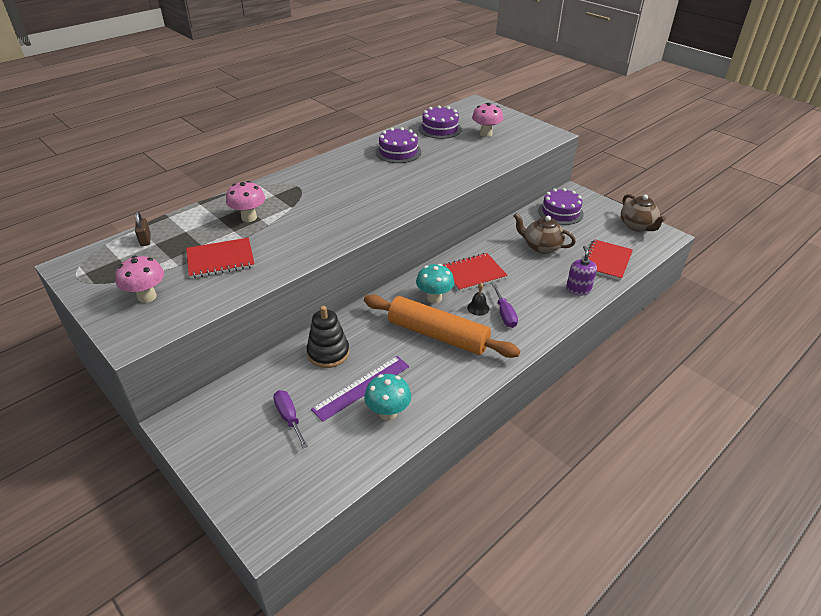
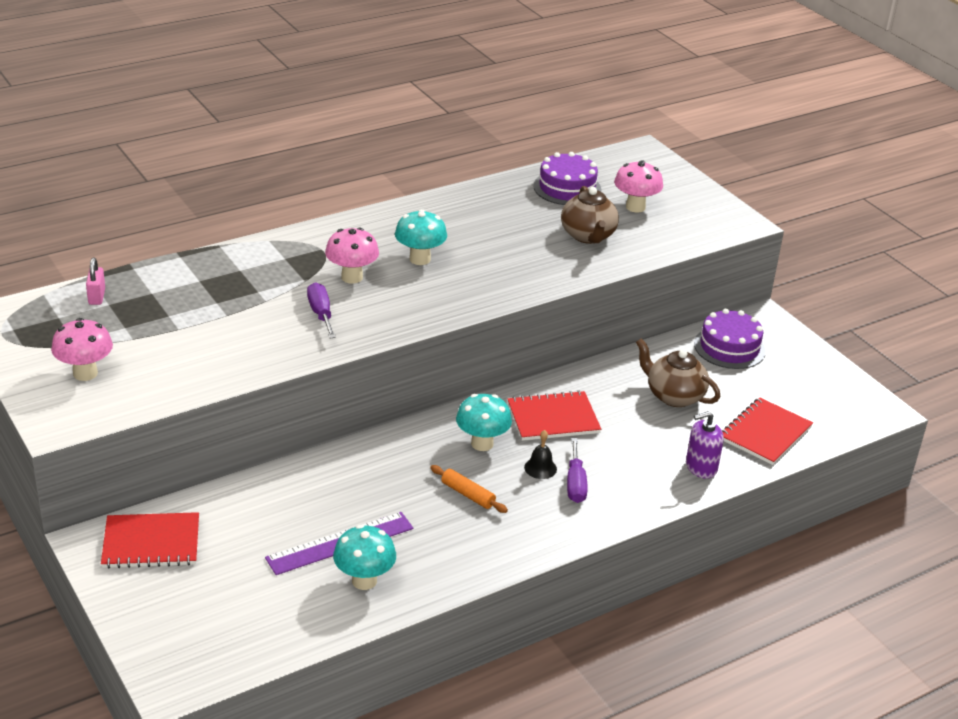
camera: 10 degrees right, 5 degrees down
(145, 240) = (97, 297): brown padlock -> pink padlock
(220, 259) = (189, 340): red notebook -> red notebook (151, 543)
(249, 217) = (241, 286): pink mushroom -> pink mushroom (352, 277)
(289, 417) = (234, 562): purple screwdriver -> purple screwdriver (321, 314)
(328, 353) = (309, 492): black stacking toy -> none
(364, 183) = (420, 259): none -> turquoise mushroom
(398, 152) = (488, 217): purple cake -> none
(437, 335) = (467, 494): orange rolling pin -> orange rolling pin, size x0.40
(578, 289) = (701, 467): purple soap dispenser -> purple soap dispenser turned 120 degrees counterclockwise
(637, 226) = (842, 388): brown teapot -> brown teapot (588, 236)

